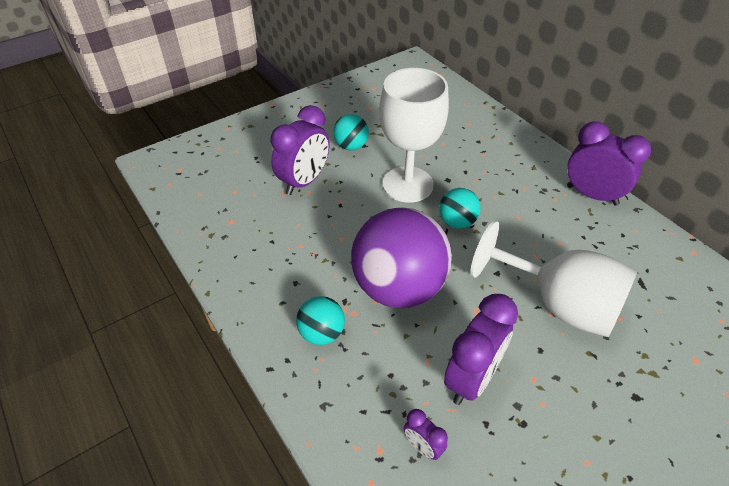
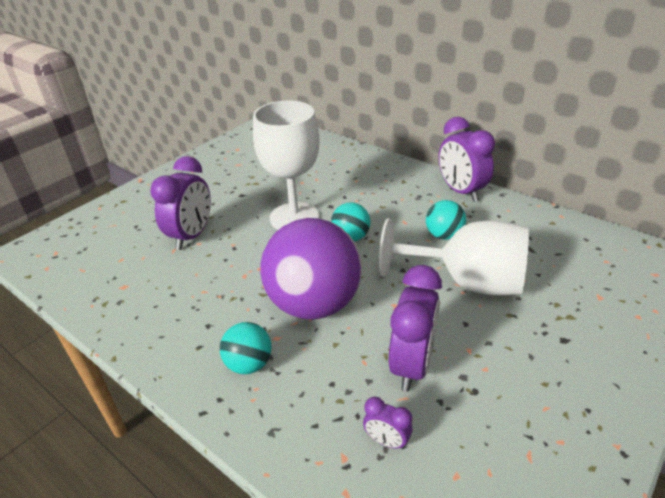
camera: 15 degrees left, 10 degrees down
(351, 146) = (230, 198): turquoise ball -> turquoise ball (444, 235)
(592, 195) = (461, 192): purple clock -> purple clock turned 135 degrees counterclockwise

